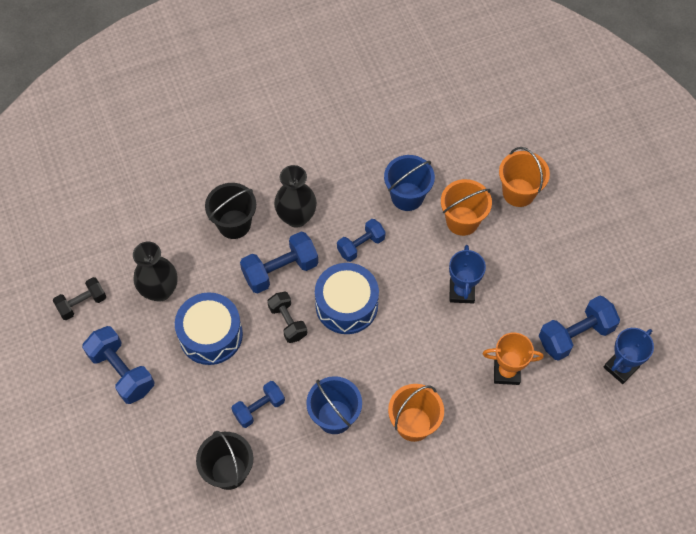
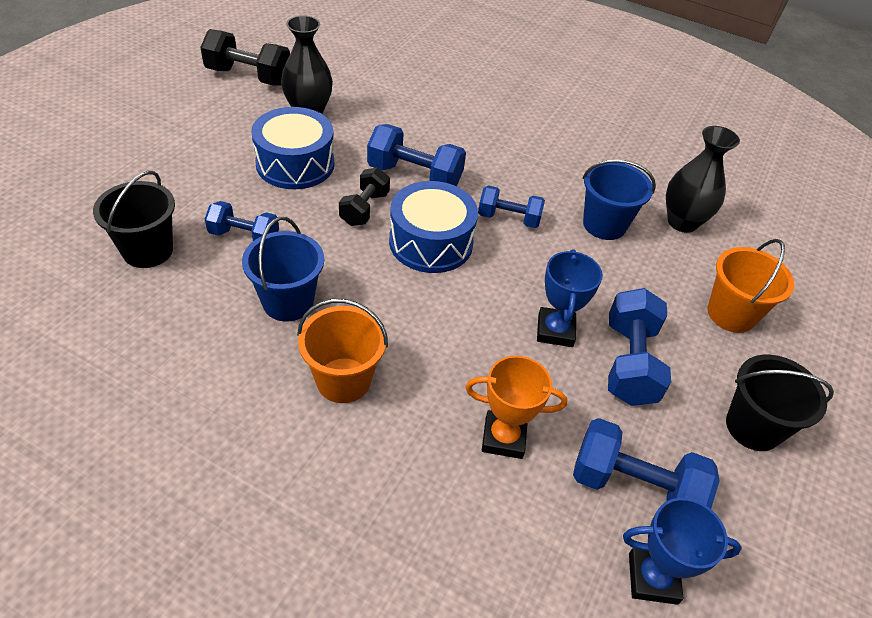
camera: 45 degrees right, 15 degrees down
(82, 303) = (248, 76): black dumbbell -> black dumbbell, size x1.53
(122, 371) = (201, 128): blue dumbbell -> blue dumbbell (629, 363)
(234, 224) = (427, 124): black bucket -> black bucket (753, 427)
(296, 217) = (483, 159): black vase -> black vase (682, 222)
(461, 292) = (555, 331): blue trophy -> blue trophy turned 45 degrees counterclockwise
(462, 221) = (636, 283): orange bucket -> none
(506, 372) = (503, 438): orange trophy -> orange trophy turned 45 degrees counterclockwise

